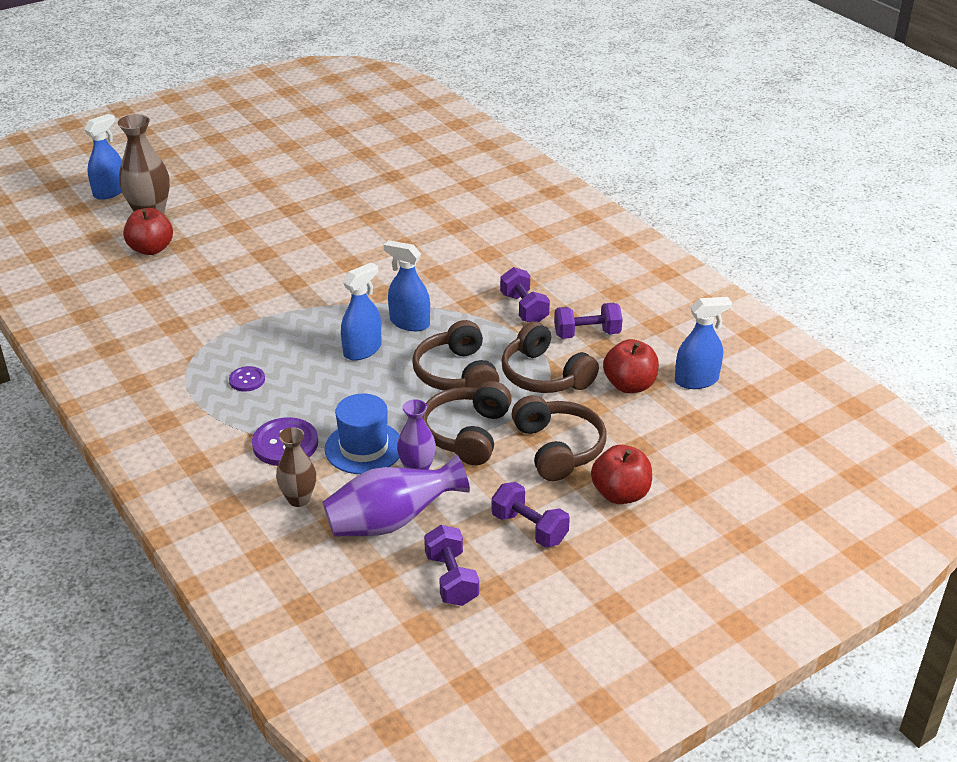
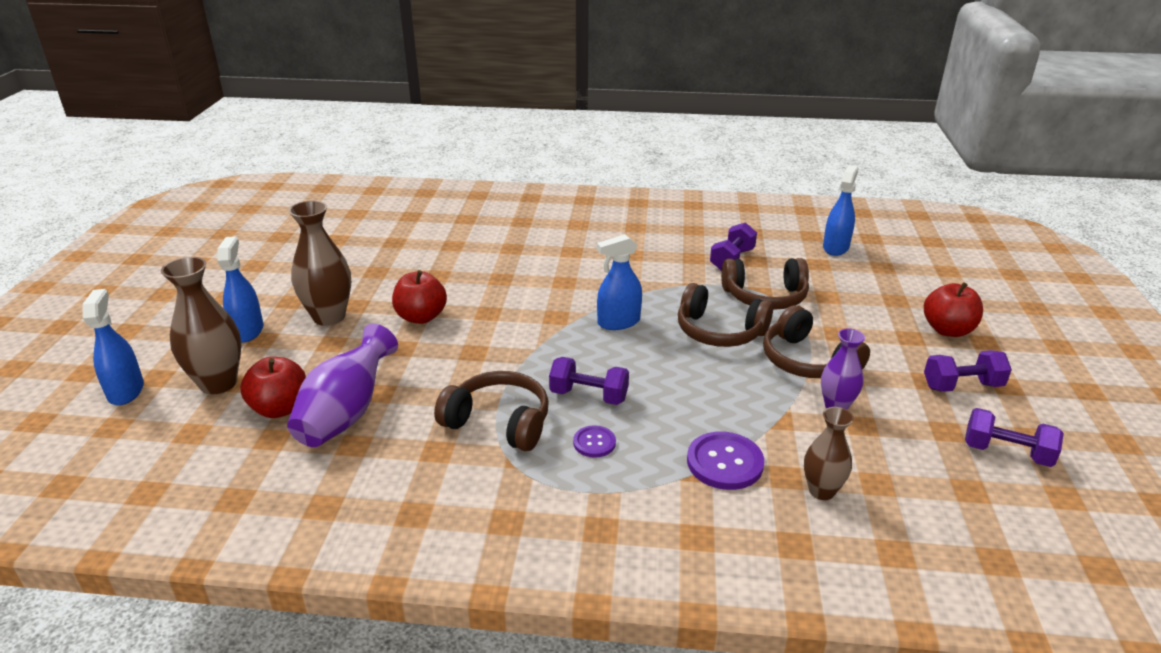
camera: 50 degrees left, 5 degrees down
(264, 208) = (329, 317): none -> brown vase
(362, 350) = (628, 360): blue spray bottle -> blue spray bottle (248, 331)
(364, 448) = (776, 420): blue hat -> none
(391, 522) = (900, 451): purple vase -> purple vase (346, 414)
(524, 308) = (667, 268): purple dumbbell -> purple dumbbell (589, 396)
(558, 448) = (866, 330): brown headphones -> brown headphones (499, 422)
(629, 385) = (815, 272): red apple -> red apple (421, 317)

